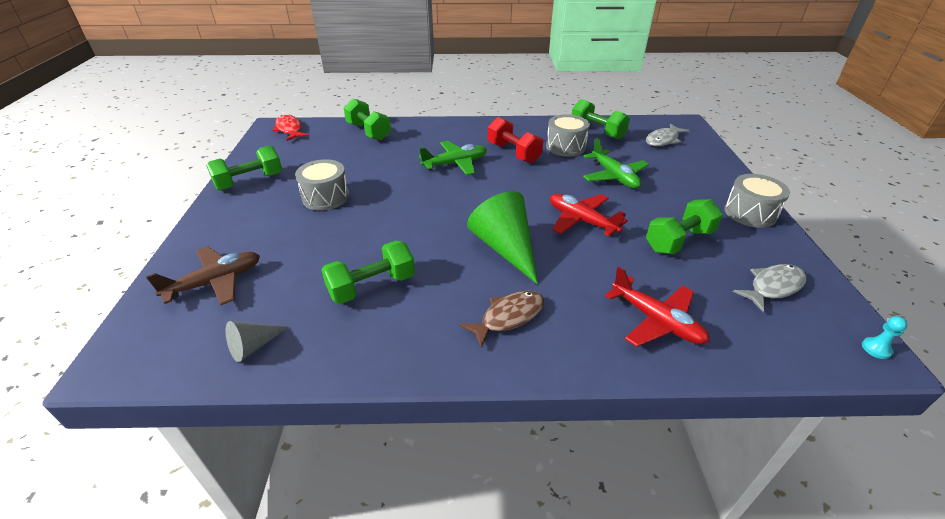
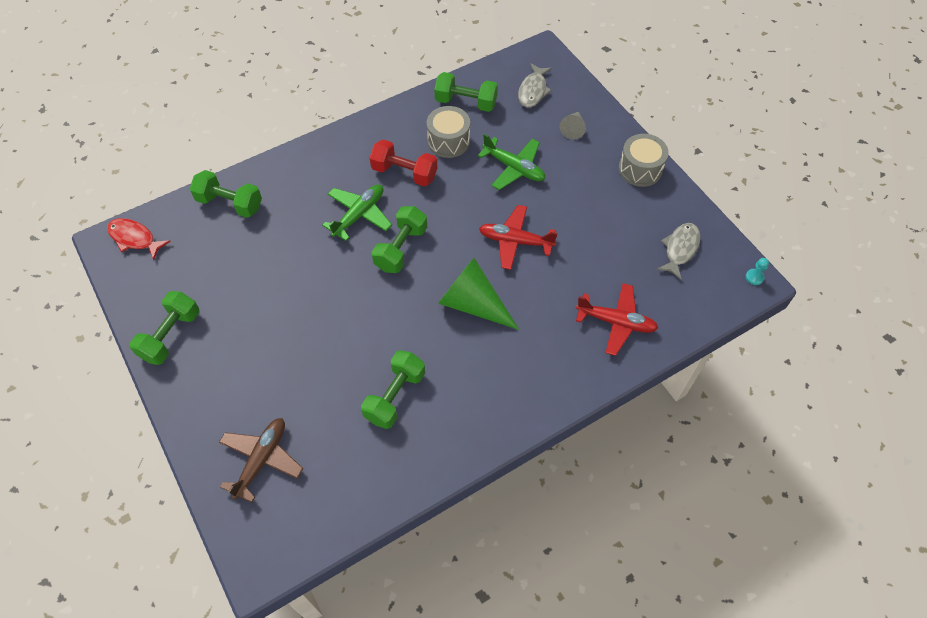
camera: 30 degrees left, 20 degrees up
(254, 346) = (351, 494): grey cone -> grey cone (573, 129)
(326, 197) = (269, 319): grey drum -> none
(509, 317) = (516, 371): brown fish -> none
(679, 241) = (599, 229): green dumbbell -> green dumbbell (401, 248)

